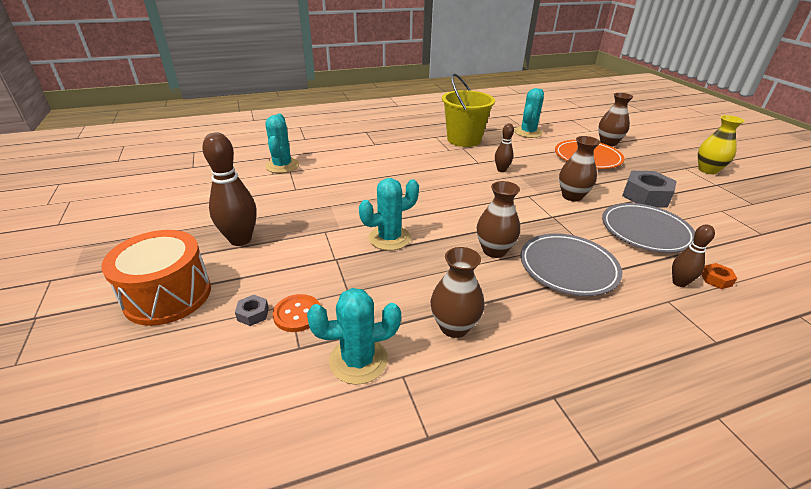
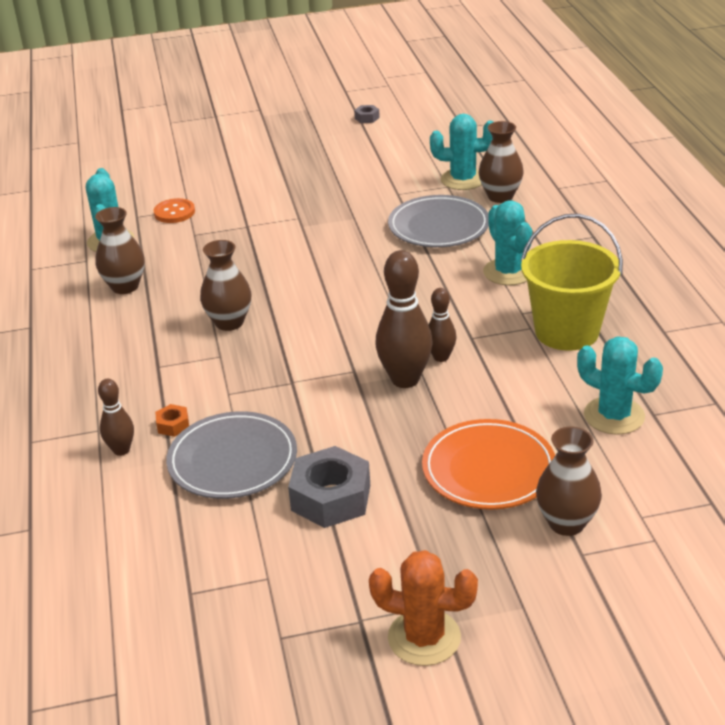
camera: 100 degrees right, 0 degrees up
(168, 295) = (221, 156): orange drum -> none
(240, 239) = (295, 175): brown bowling pin -> brown bowling pin (405, 379)
(253, 314) = (183, 194): grey nut -> grey nut (367, 118)
(389, 238) = (274, 255): turquoise cactus -> turquoise cactus (508, 272)
(568, 267) = (180, 370): grey plate -> grey plate (438, 226)
(572, 196) = (344, 413): brown vase -> brown vase (500, 196)
(708, 170) = (424, 638): yellow vase -> orange cactus
(716, 279) = (113, 485): orange nut -> orange nut (173, 425)

